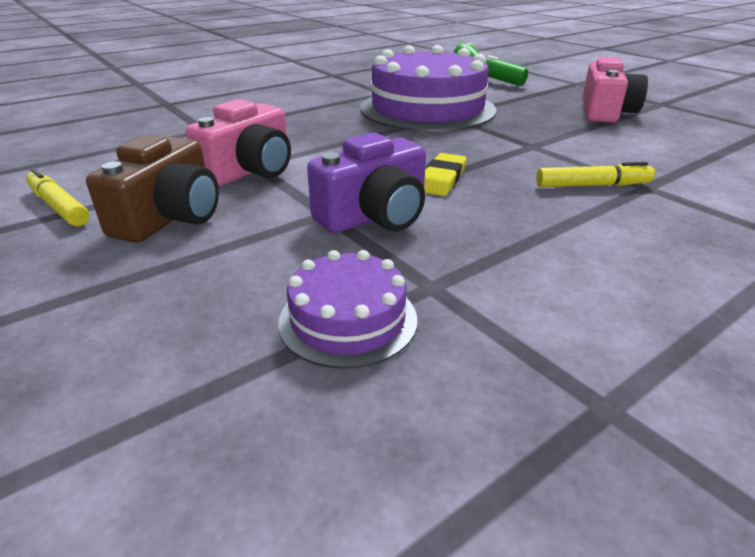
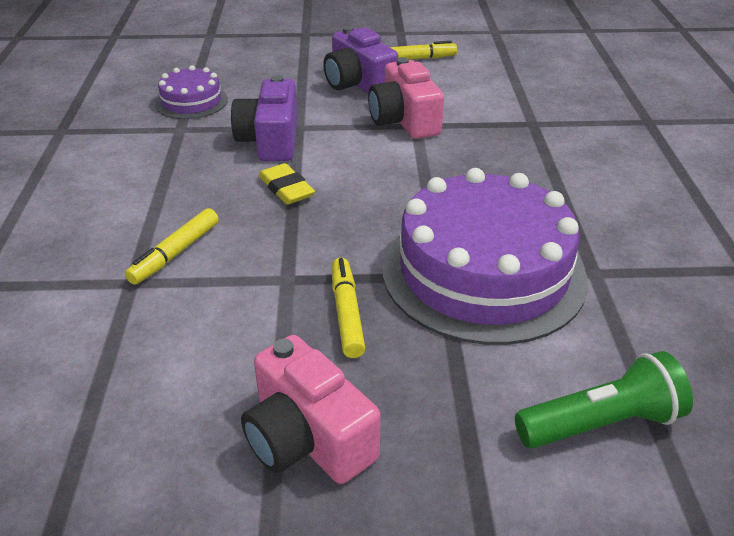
camera: 125 degrees right, 5 degrees up
(170, 217) = (358, 83): brown camera -> purple camera
(523, 125) = (346, 314): none -> yellow marker

